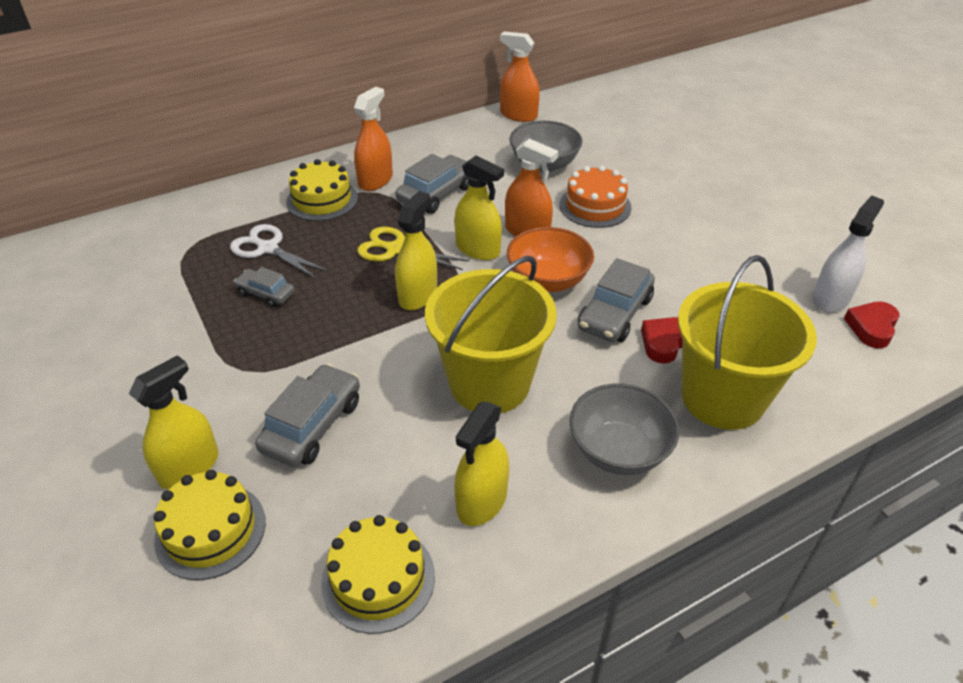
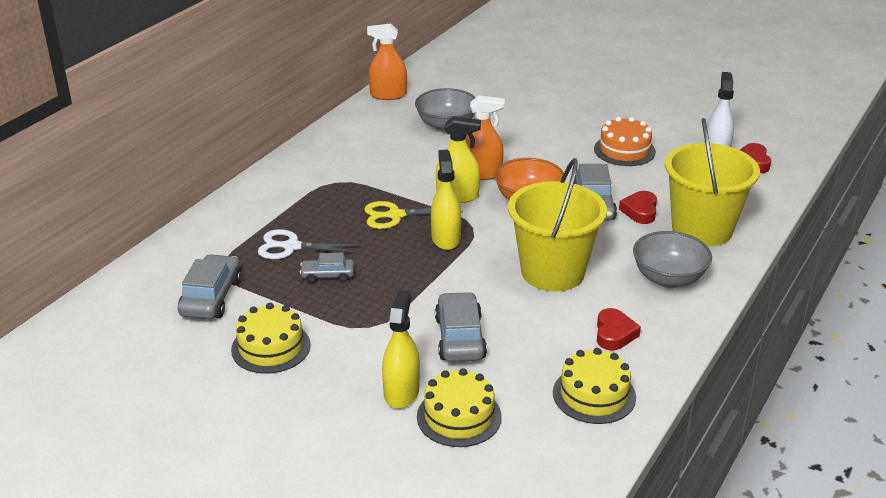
camera: 30 degrees left, 10 degrees down
(322, 200) = (295, 200): yellow cake -> yellow cake (271, 347)
(375, 180) = (324, 174): orange spray bottle -> none
(436, 194) = (385, 169): grey car -> grey car (211, 297)
(482, 501) = (614, 334): yellow spray bottle -> red heart
(595, 206) = (512, 143): orange cake -> orange cake (624, 150)

